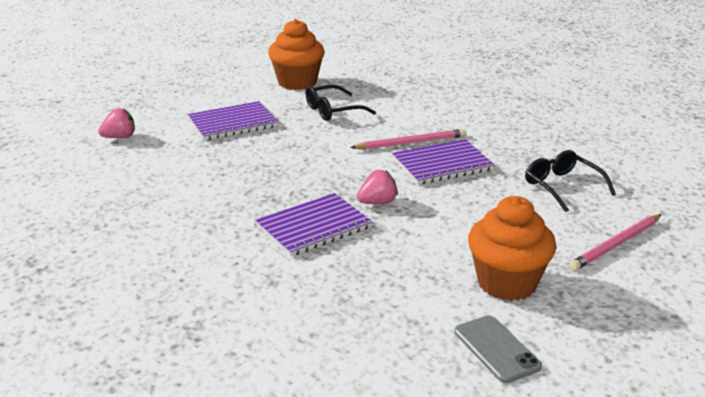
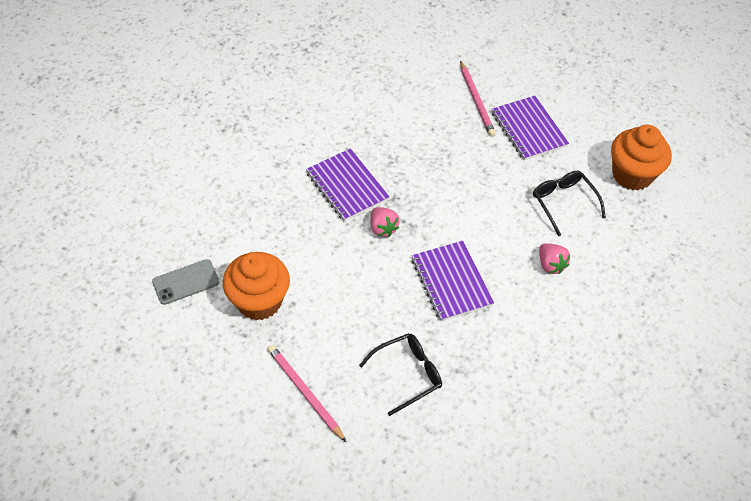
camera: 90 degrees right, 25 degrees up
(119, 137) = (495, 60): pink strawberry -> pink strawberry (550, 265)
(411, 143) = (495, 261): pink pencil -> pink pencil (476, 101)

